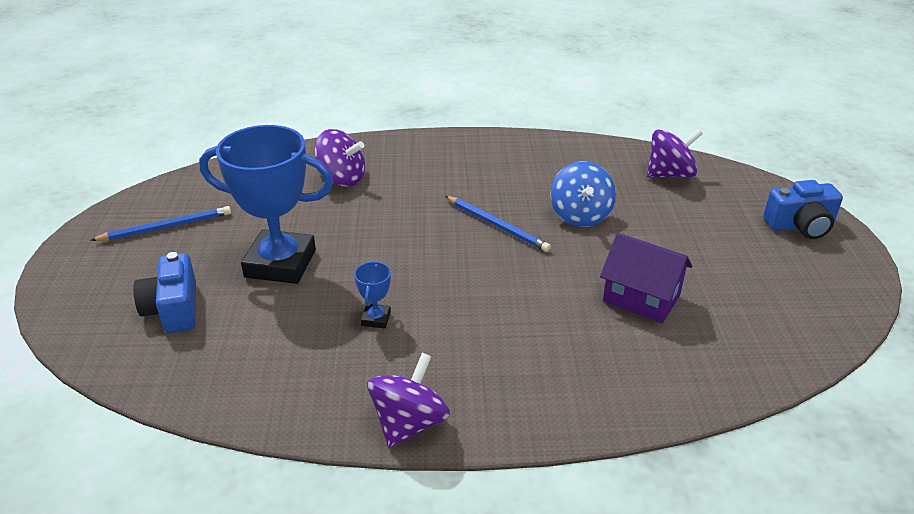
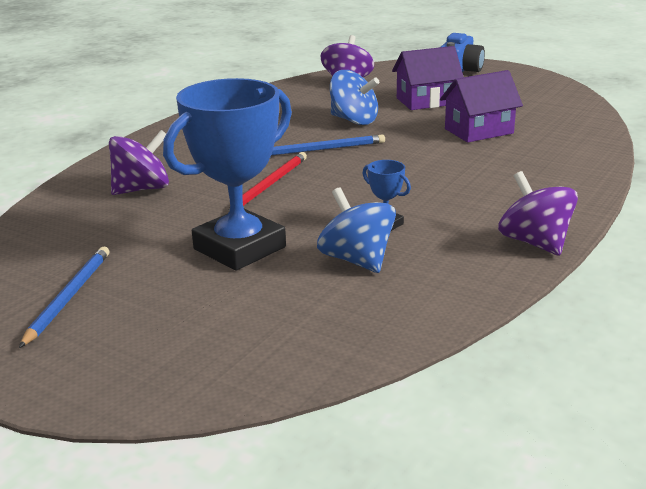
camera: 55 degrees left, 10 degrees down
(173, 309) = (235, 320): blue camera -> none
(300, 328) = (357, 260): none -> blue spinning top
(402, 229) = (270, 184): none -> red pencil
(681, 237) = (426, 101): none -> purple house

